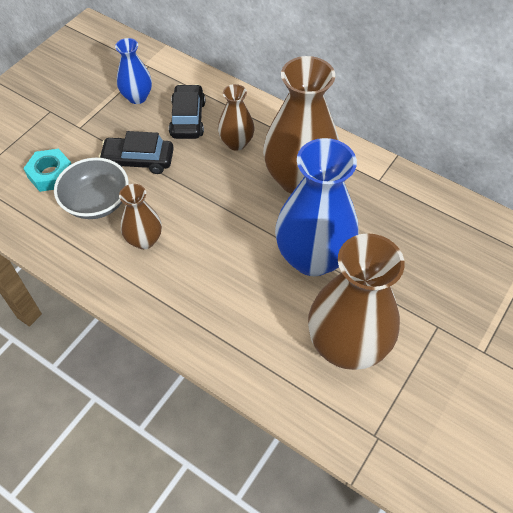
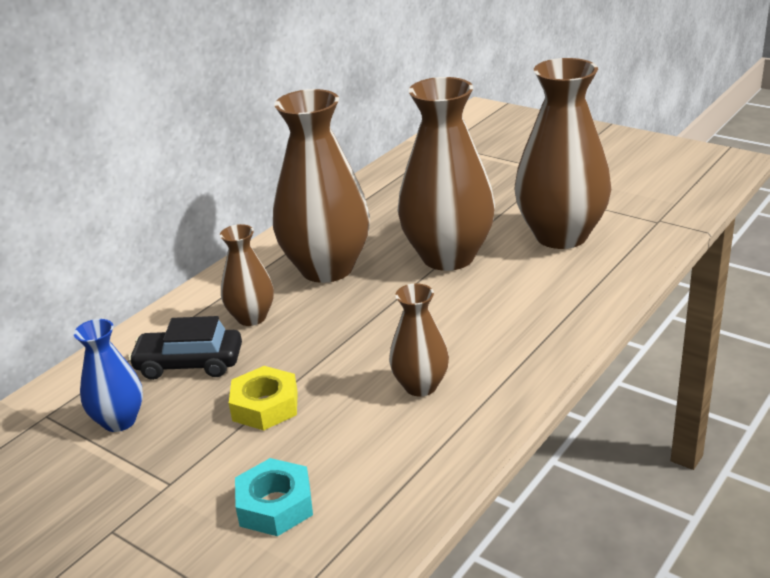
camera: 85 degrees left, 25 degrees down
(96, 202) = (344, 442): grey bowl -> none
(138, 160) = (265, 406): black car -> yellow nut
(313, 257) = (448, 257): blue vase -> brown vase

